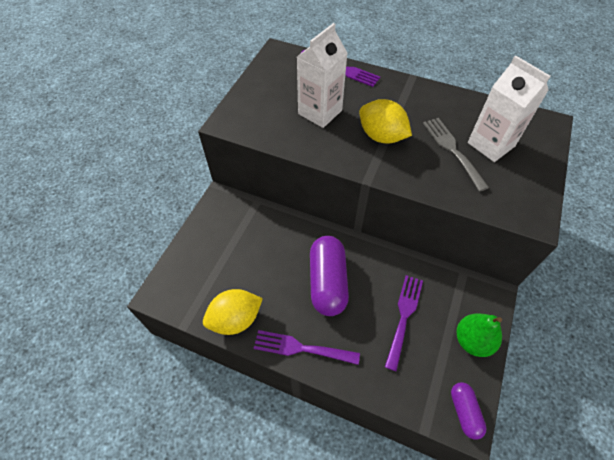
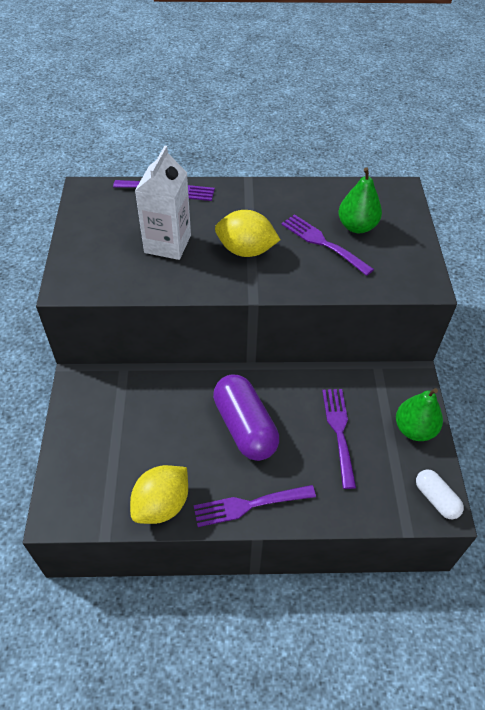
camera: 25 degrees left, 5 degrees down
(452, 150) = (323, 243): grey fork -> purple fork
(464, 412) = (436, 499): purple capsule -> white capsule
(491, 144) = (357, 226): white carton -> green pear

